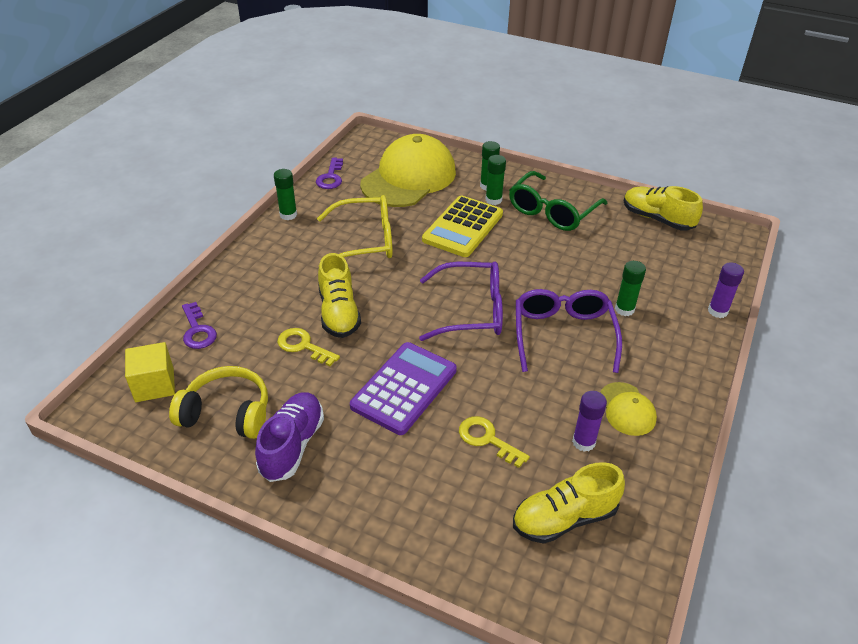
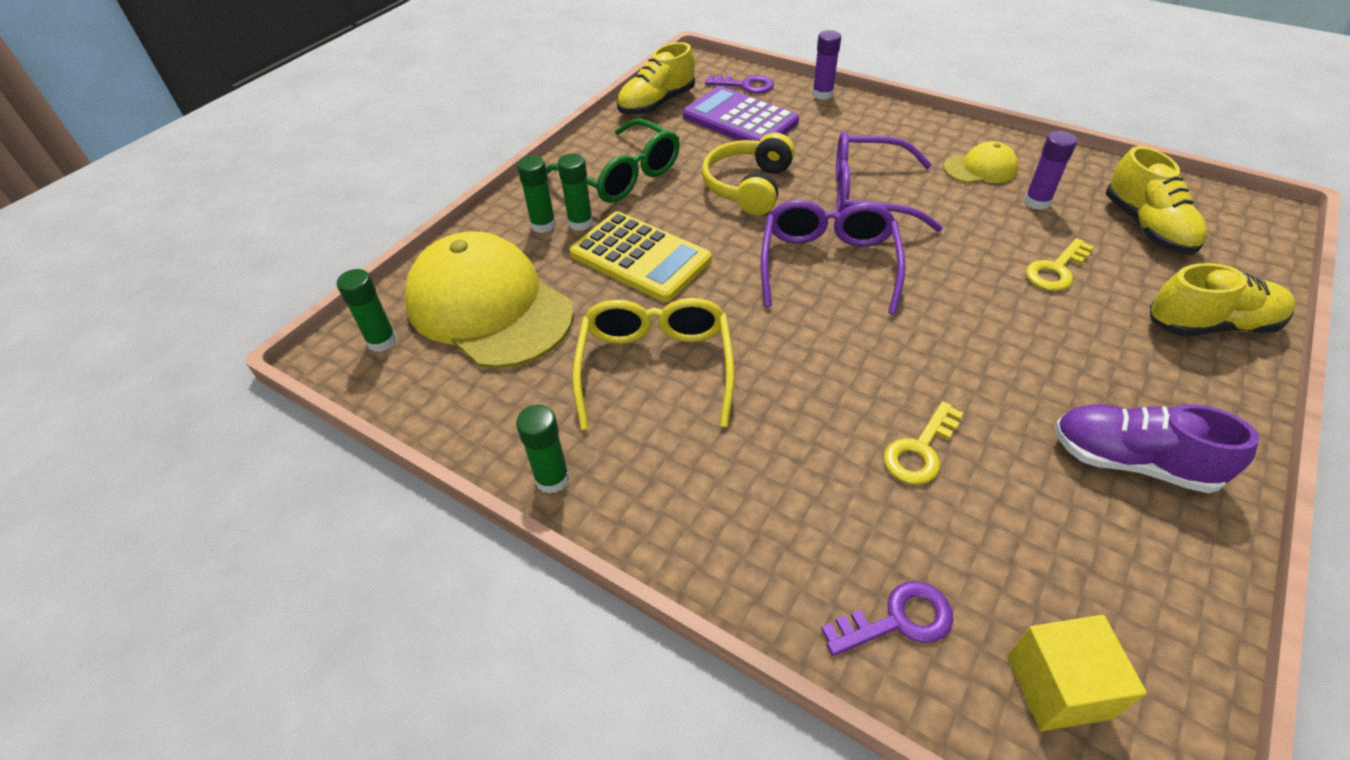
camera: 80 degrees left, 5 degrees up
(227, 413) = (1094, 553): yellow headphones -> yellow headphones (748, 187)
(331, 177) = (446, 412): purple key -> purple key (745, 85)
(339, 313) = (838, 404): yellow shoe -> yellow shoe (1210, 325)
(404, 388) = (988, 337): purple calculator -> purple calculator (740, 119)
(624, 309) = (821, 148): green glue stick -> green glue stick (382, 341)

